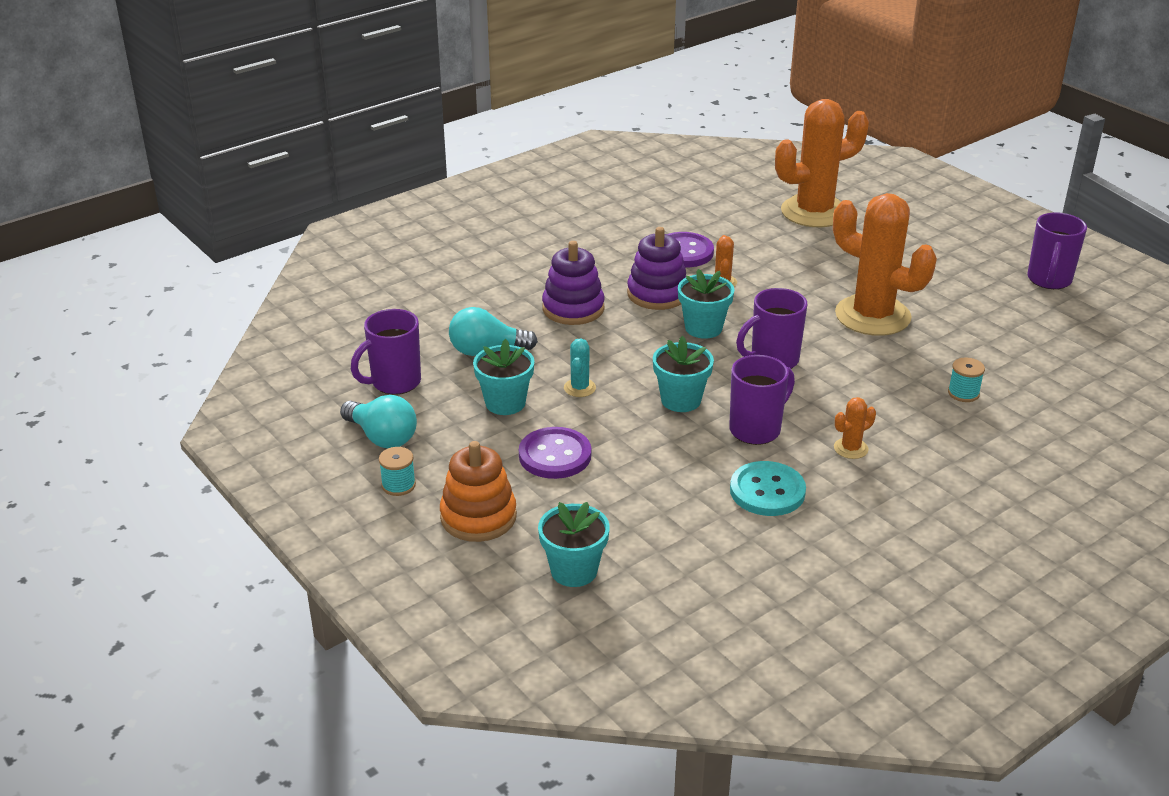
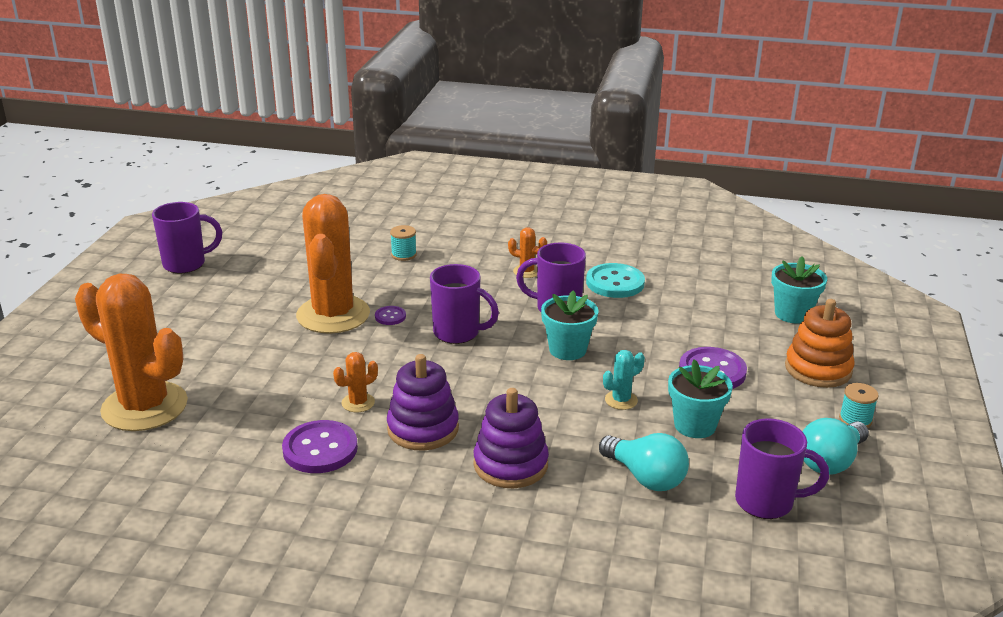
camera: 130 degrees left, 5 degrees down
(382, 437) = (830, 461): turquoise light bulb -> turquoise light bulb turned 135 degrees counterclockwise
(703, 328) = (451, 381): turquoise flower pot -> none
(839, 340) = (390, 316): none -> purple button

